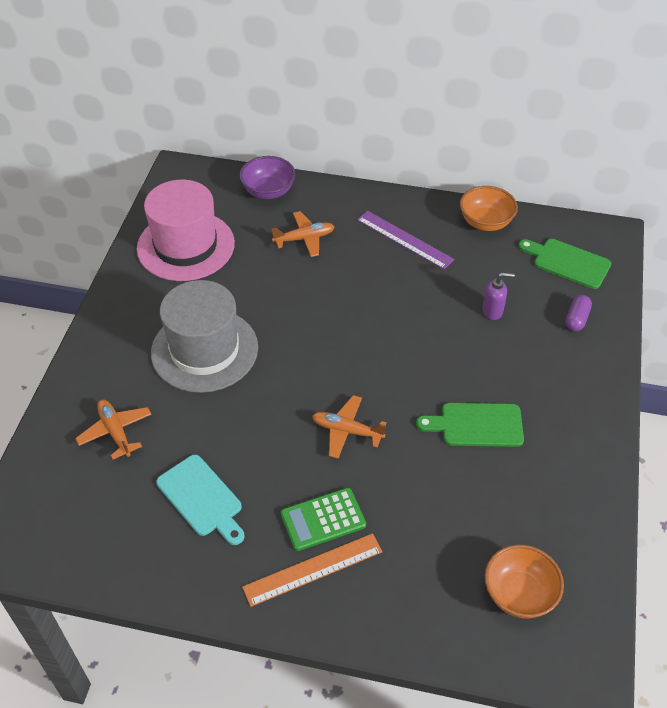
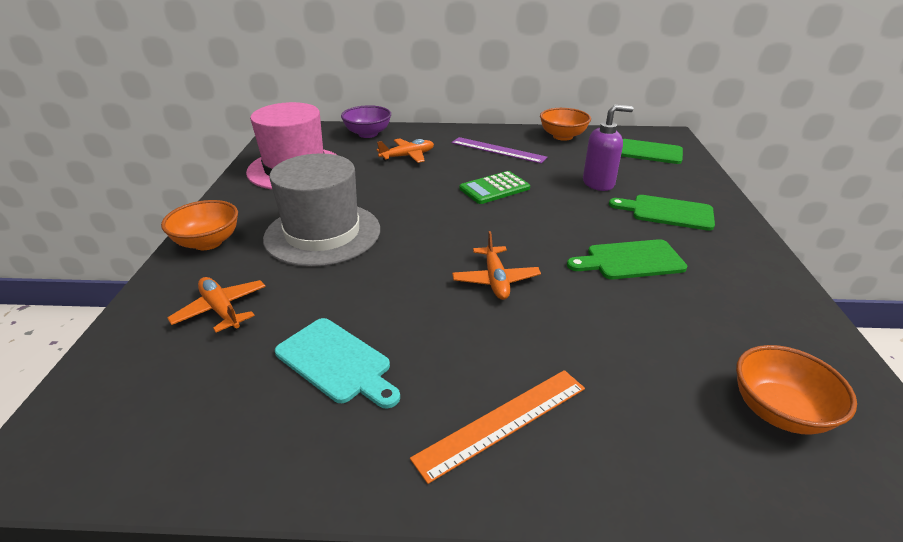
camera: 10 degrees left, 15 degrees down
(102, 348) = (208, 242): none -> orange bowl
(323, 519) = (497, 364): green calculator -> green calculator (494, 188)
(347, 431) = (495, 280): orange plane -> orange plane turned 105 degrees counterclockwise
(492, 311) = (598, 183): purple soap dispenser -> purple soap dispenser, size x1.52
(543, 365) = (667, 212): none -> green cutting board
(576, 319) = (676, 182): purple capsule -> none

